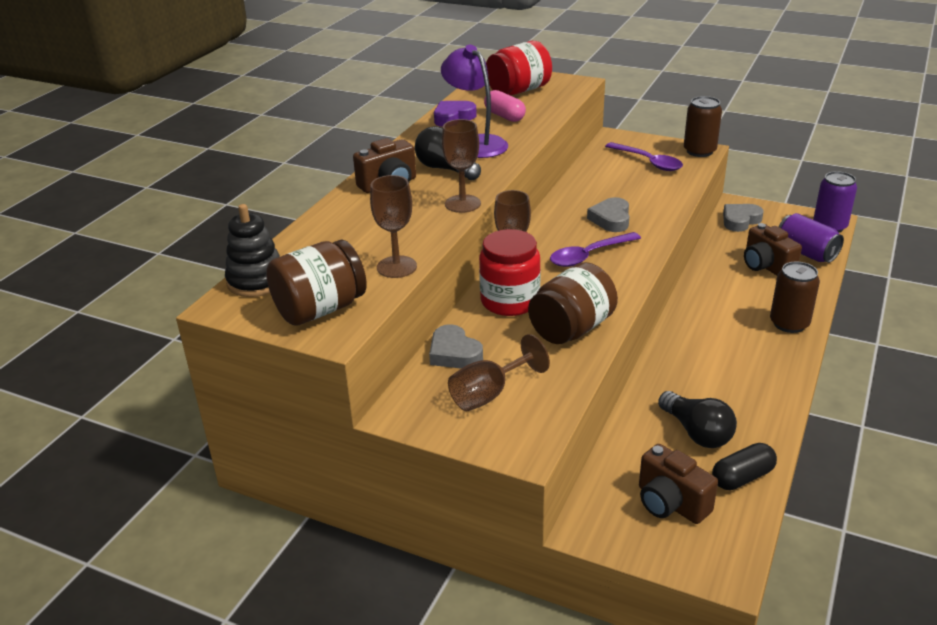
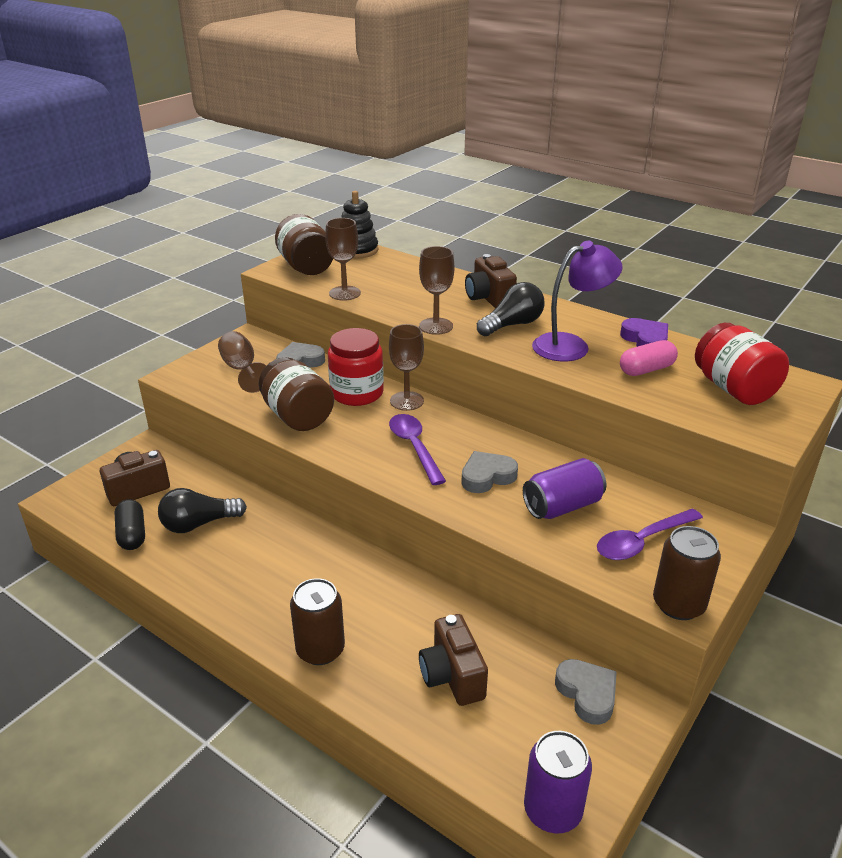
camera: 100 degrees right, 0 degrees up
(611, 219) = (487, 476): grey heart -> grey heart turned 45 degrees counterclockwise
(766, 266) = (452, 676): brown camera -> brown camera turned 90 degrees counterclockwise
(806, 253) = (477, 739): purple can -> purple can (562, 506)

